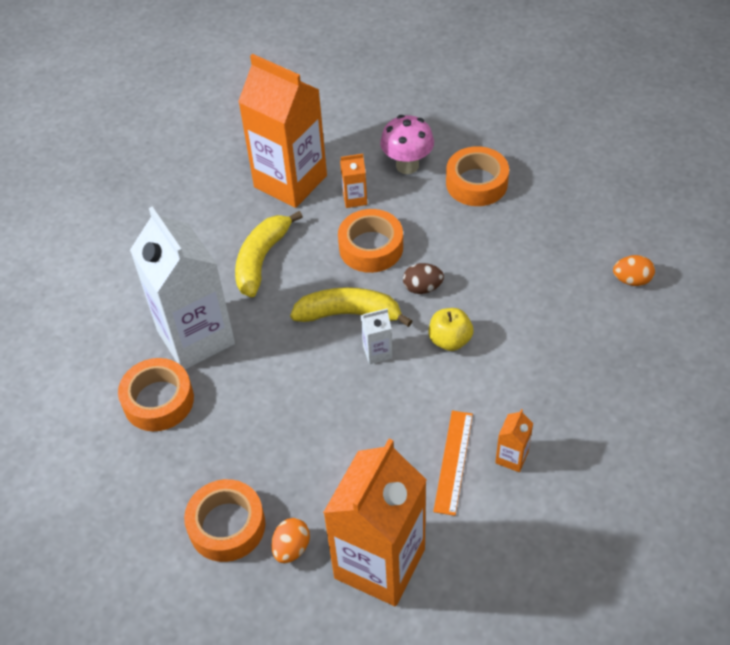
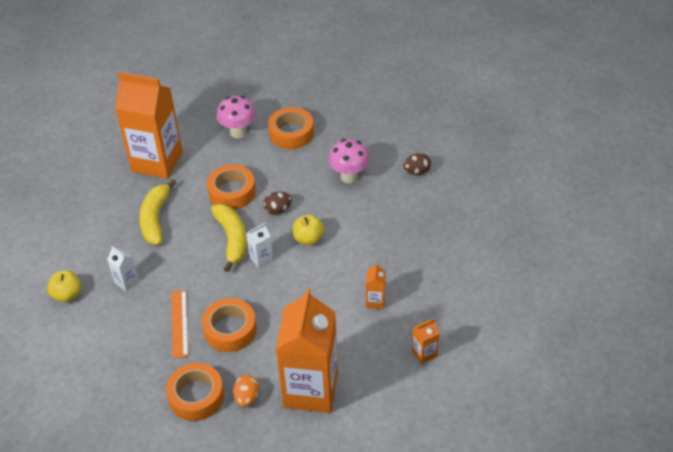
camera: 20 degrees left, 5 degrees down
(118, 335) = (67, 295): none -> yellow apple
(158, 400) = (115, 330): orange tape -> orange tape (230, 330)
(196, 337) = (126, 282): white carton -> white carton, size x0.40
(349, 314) = (232, 239): yellow banana -> yellow banana turned 90 degrees clockwise
(355, 198) = (208, 163): orange carton -> orange carton (424, 353)
(453, 461) = (338, 314): orange ruler -> orange ruler (179, 323)
(534, 264) = (349, 177): none -> pink mushroom
(631, 280) = (417, 171): orange egg -> brown egg

